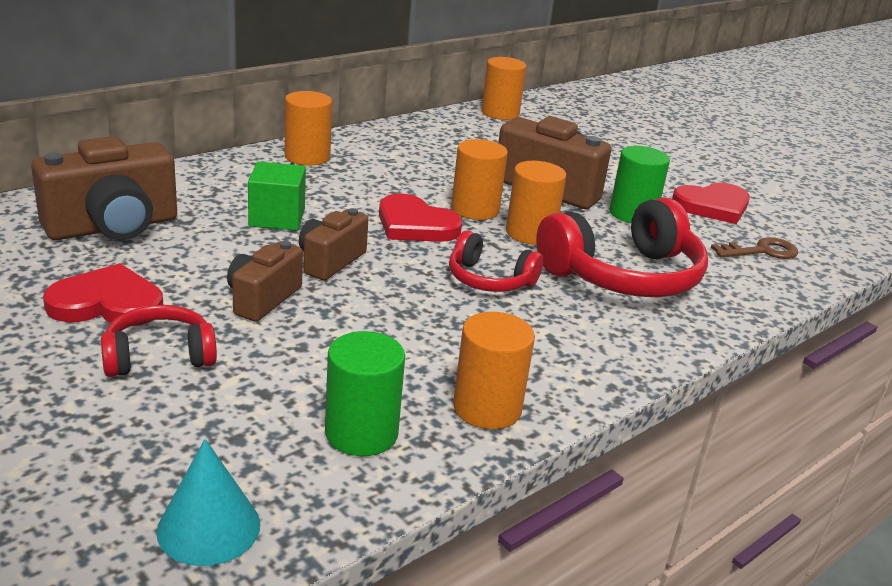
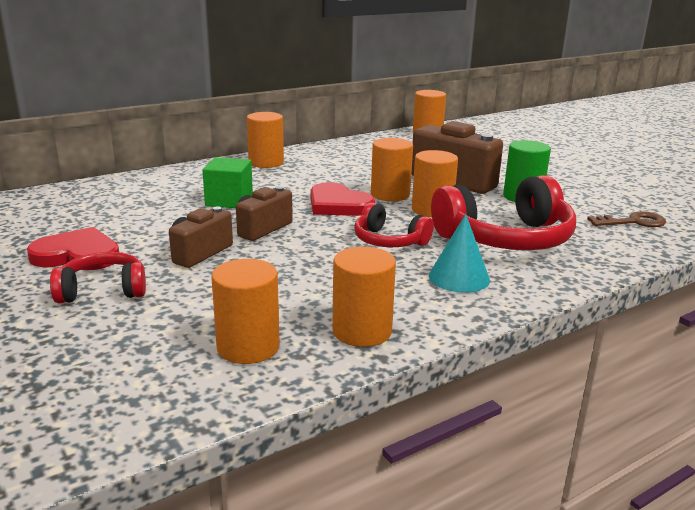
camera: 10 degrees right, 5 degrees down
(113, 227) = (102, 207): brown camera -> none
(209, 527) = (95, 413): turquoise cone -> turquoise cone (459, 277)
(361, 433) = (248, 347): green cylinder -> orange cylinder
(712, 206) = (594, 191): red heart -> none

